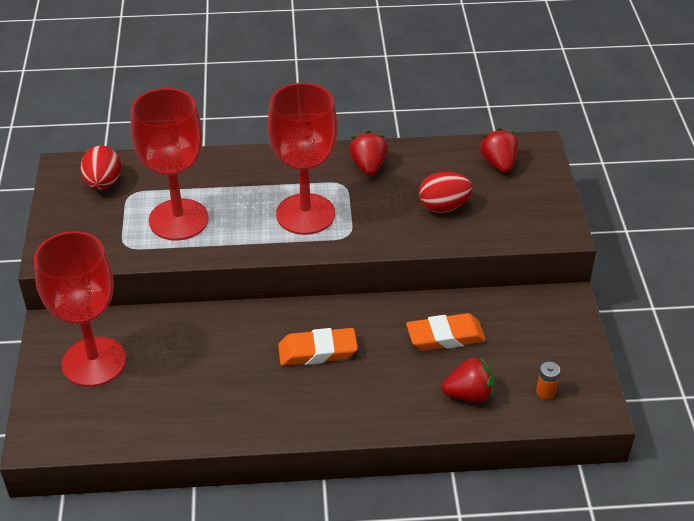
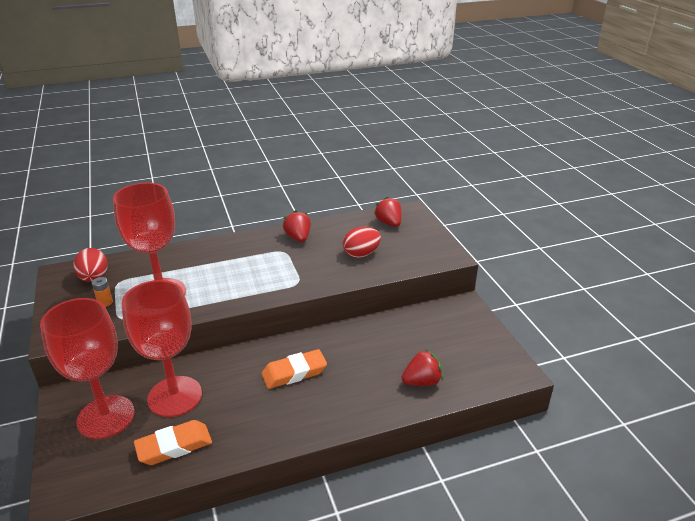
camera: 15 degrees left, 10 degrees down
(305, 214) = (261, 274): red goblet -> red goblet (175, 396)
(445, 337) = (388, 344): orange eraser -> orange eraser (174, 446)
(545, 392) = (477, 368): orange battery -> orange battery (105, 302)

